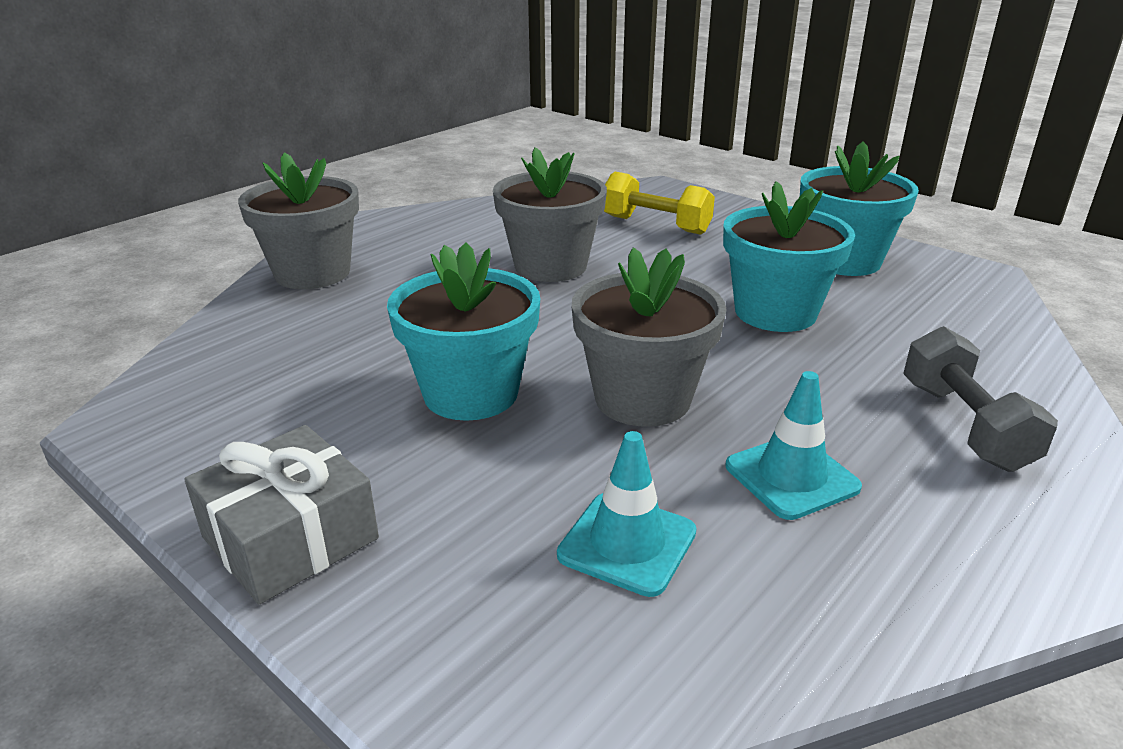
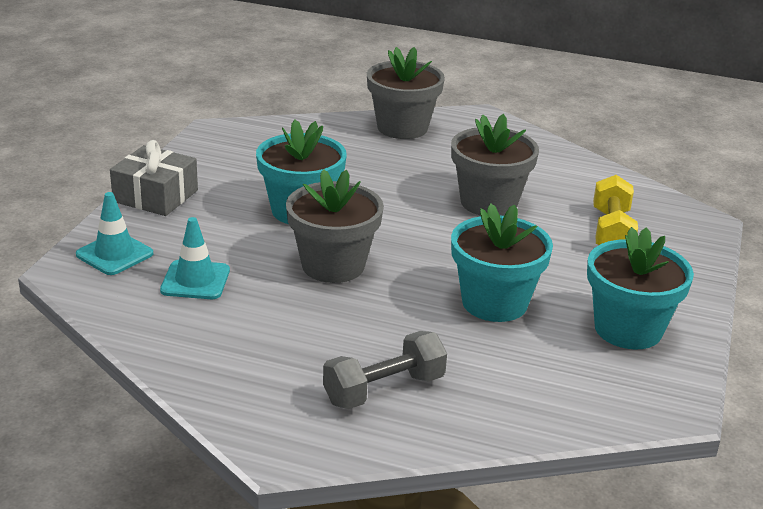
camera: 65 degrees right, 0 degrees up
(791, 477) = (282, 325): turquoise traffic cone -> turquoise traffic cone (114, 254)

